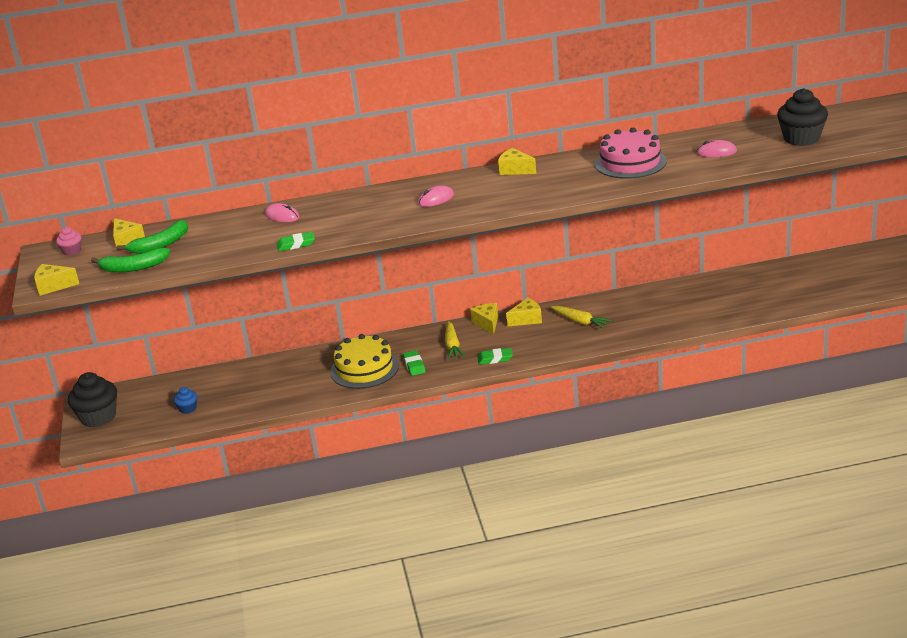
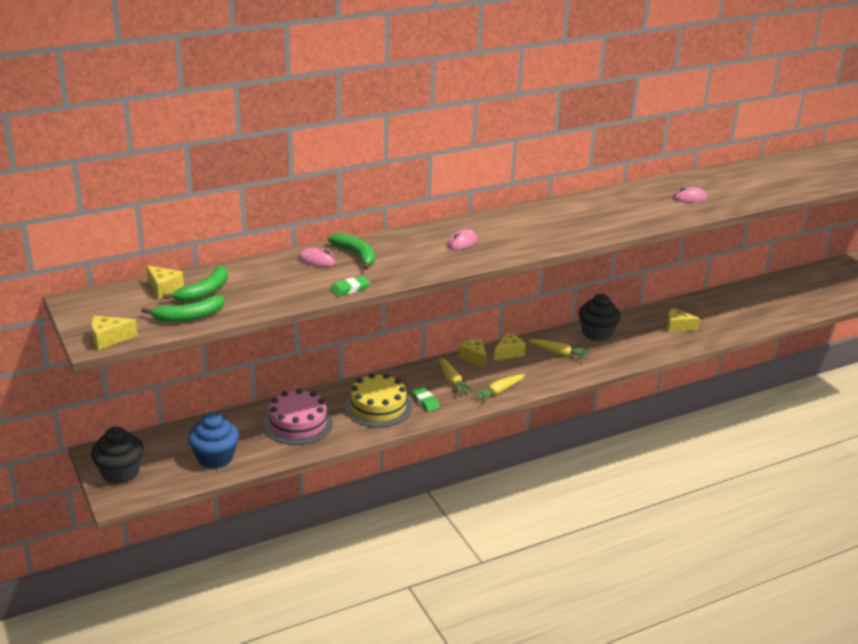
camera: 20 degrees left, 0 degrees up
(72, 251) = (107, 300): pink cupcake -> none
(188, 409) = (215, 458): blue cupcake -> blue cupcake, size x2.05
(322, 211) = (356, 255): none -> green banana
(495, 359) = (499, 391): green eraser -> yellow carrot
(515, 170) = (519, 214): yellow cheese -> yellow cheese (677, 327)
(630, 162) = (620, 207): pink cake -> pink cake (298, 424)
(801, 138) = (752, 186): black cupcake -> black cupcake (597, 333)

